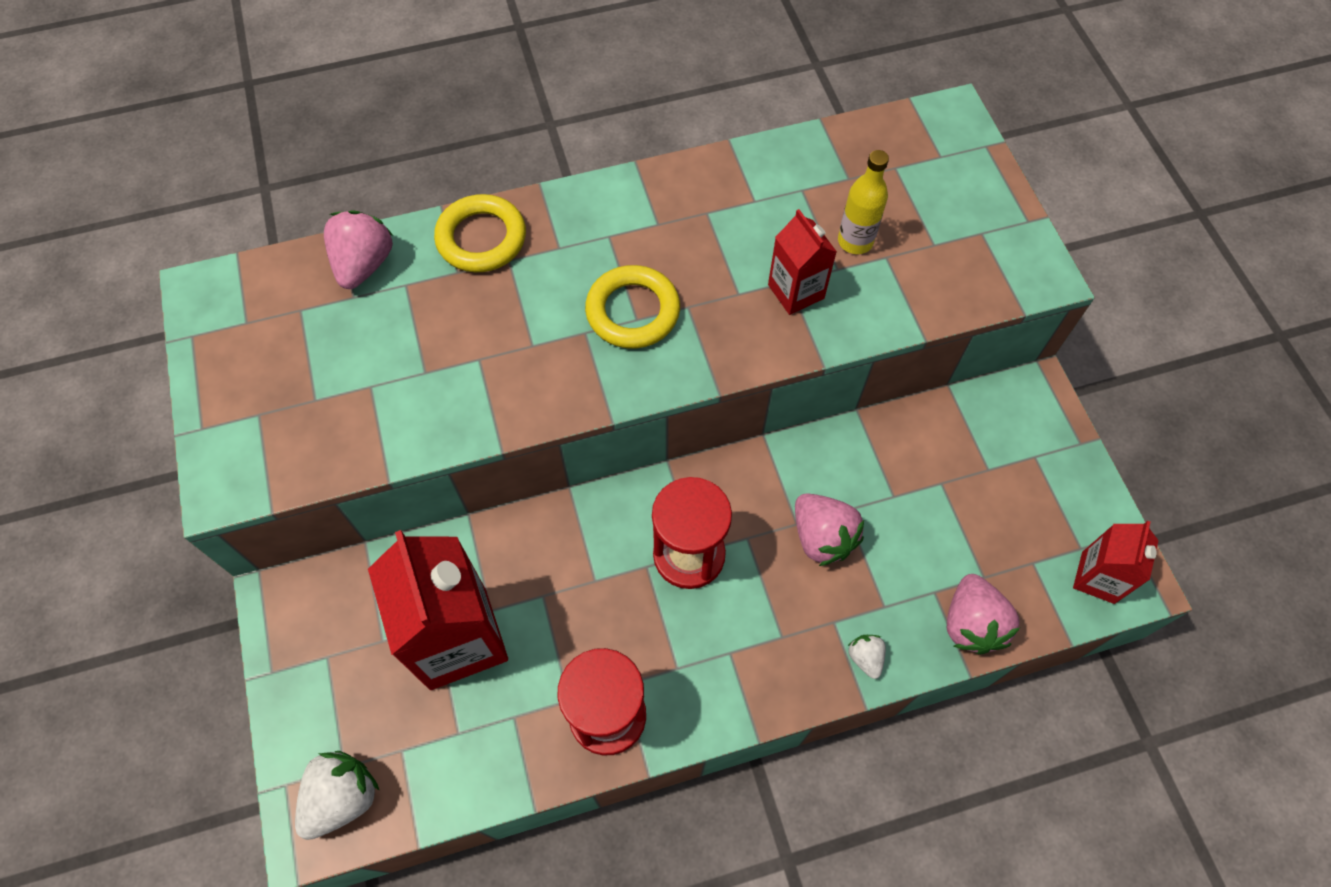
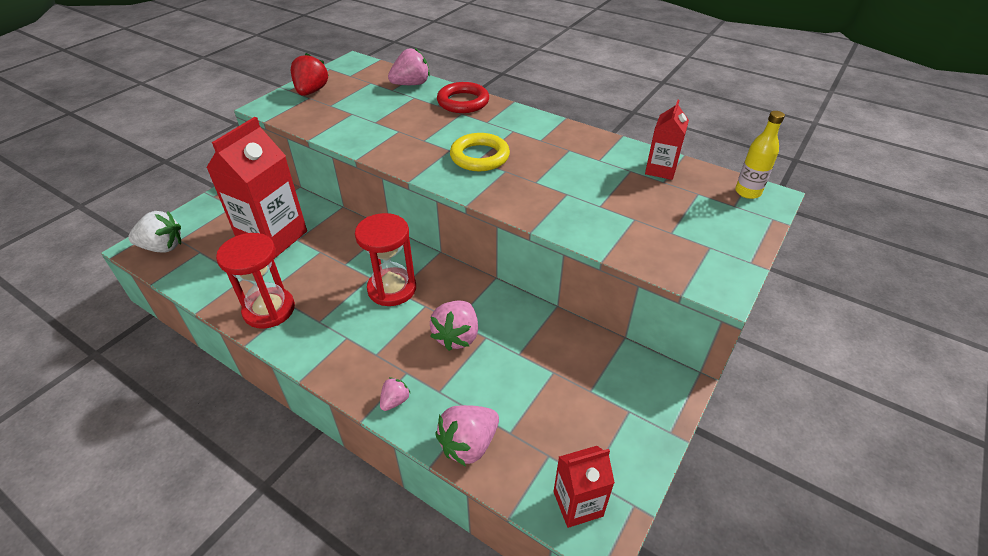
camera: 50 degrees right, 20 degrees down
(244, 401) = (311, 91): none -> red strawberry
(481, 238) = (463, 102): yellow ring -> red ring
(796, 291) = (564, 199): red carton -> red carton (661, 170)
(855, 241) = (627, 203): yellow bottle -> yellow bottle (747, 192)
(865, 658) = (395, 401): white strawberry -> pink strawberry

